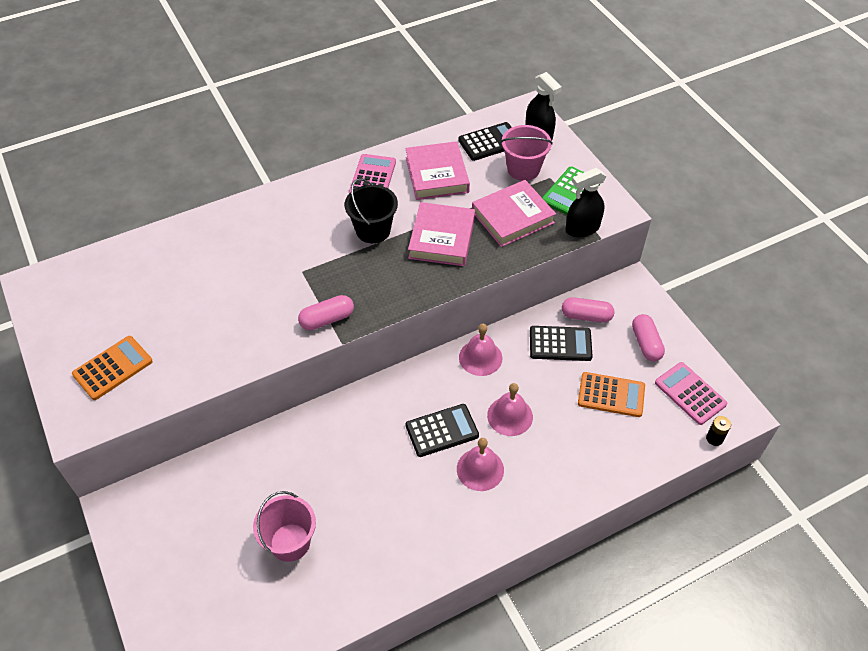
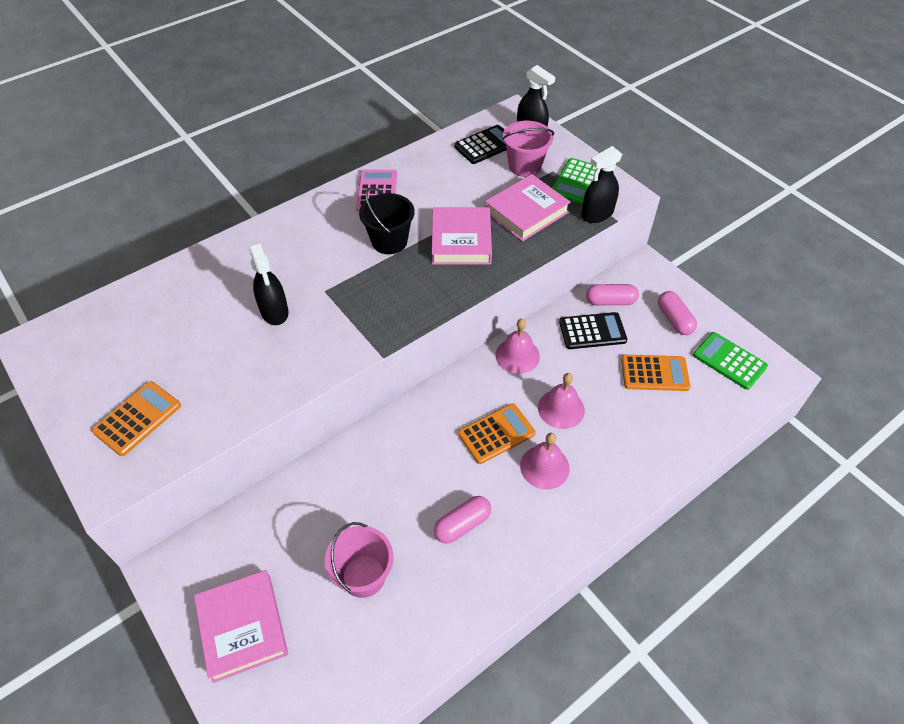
camera: 10 degrees left, 0 degrees up
(252, 285) = (274, 311): none -> black spray bottle
(327, 319) = (362, 335): pink capsule -> pink capsule (462, 524)
(437, 175) = (441, 181): pink book -> pink book (242, 627)
(442, 430) = (496, 434): black calculator -> orange calculator
(690, 393) = (729, 361): pink calculator -> green calculator
(714, 438) = (764, 400): black battery -> none

